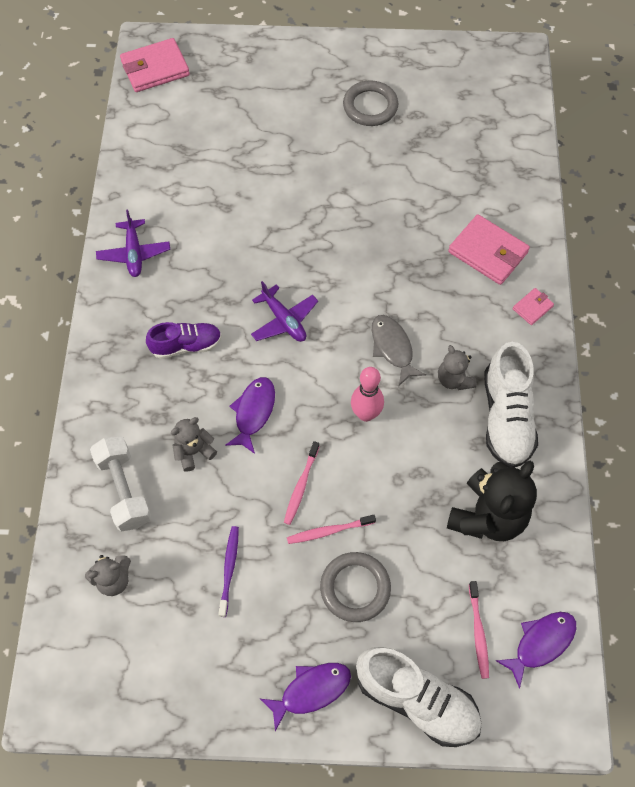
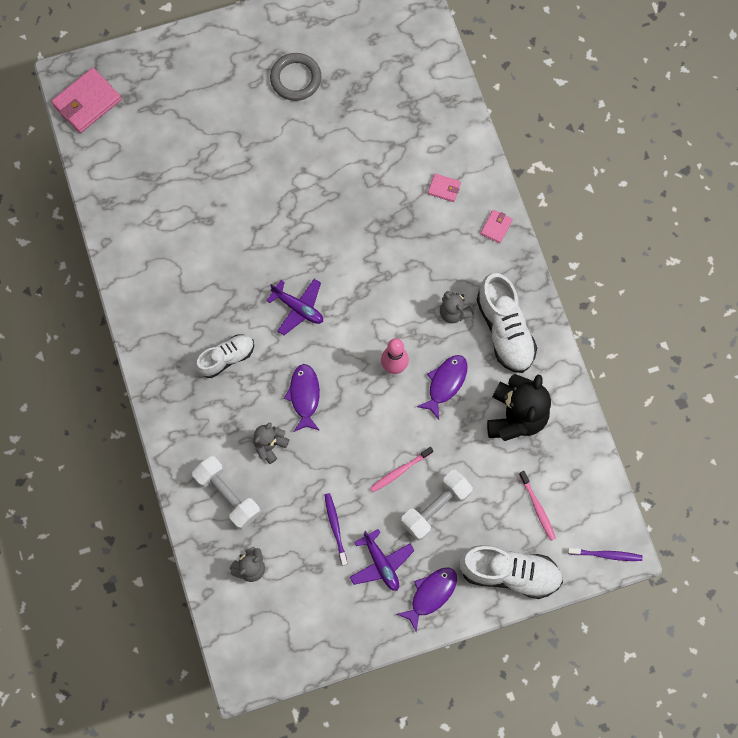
camera: 20 degrees left, 10 degrees up
(134, 253) = (147, 290): purple plane -> purple plane (381, 563)
(186, 345) = (226, 358): purple shoe -> white shoe
(301, 486) = (365, 443): pink toothbrush -> none
(355, 588) = (435, 507): grey ring -> white dumbbell
(392, 348) = (395, 302): grey fish -> none
(488, 252) = (444, 188): pink wallet -> pink wallet, size x0.50
(541, 643) = (585, 499): purple fish -> purple fish (445, 383)
(546, 722) = (606, 555): none -> purple toothbrush

